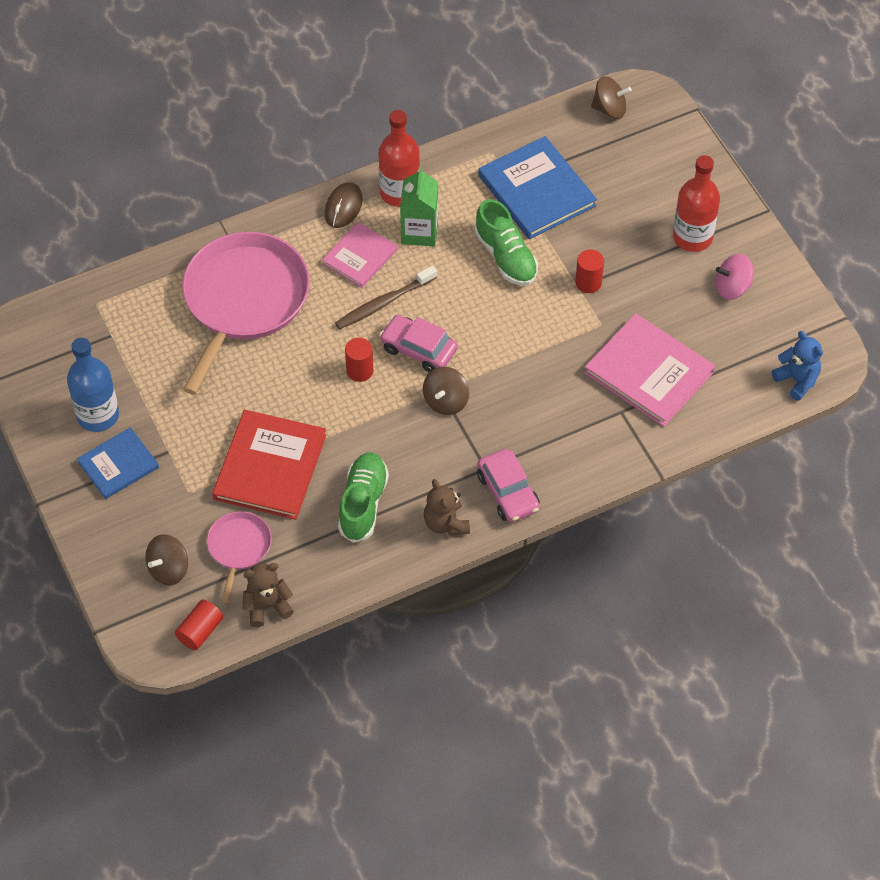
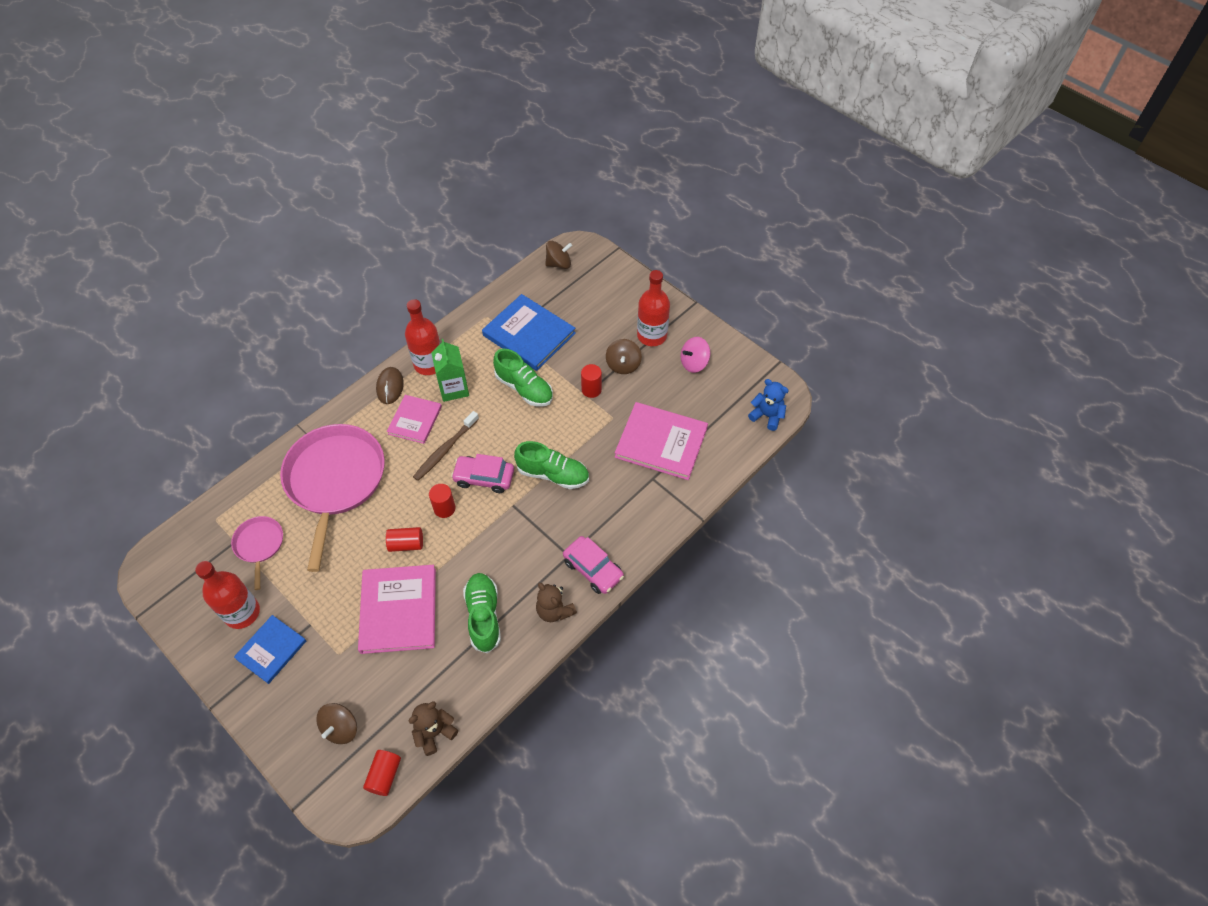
camera: 20 degrees left, 0 degrees up
(98, 415) = (242, 612): blue bottle -> red bottle
(239, 548) = (394, 688): pink pan -> pink pan (259, 545)
(270, 467) = (398, 610): red book -> pink book
(302, 397) = (406, 544): none -> red cylinder
(446, 401) = (519, 511): brown spinning top -> brown spinning top (623, 365)
(502, 370) = (553, 474): none -> green shoe

